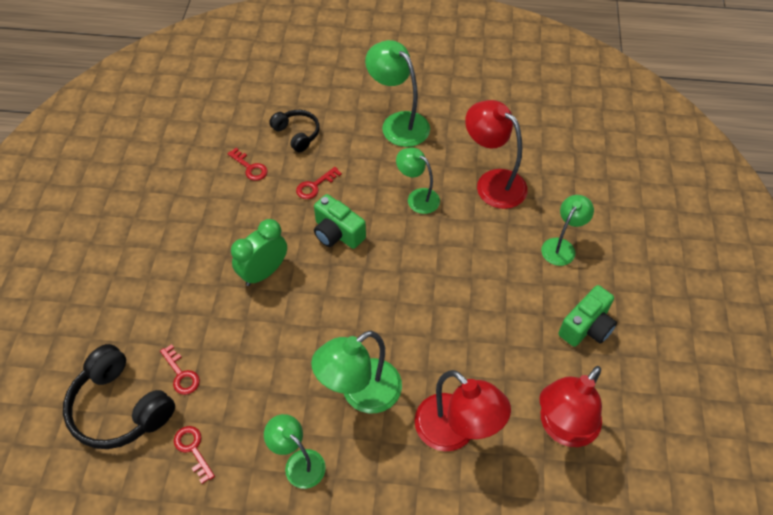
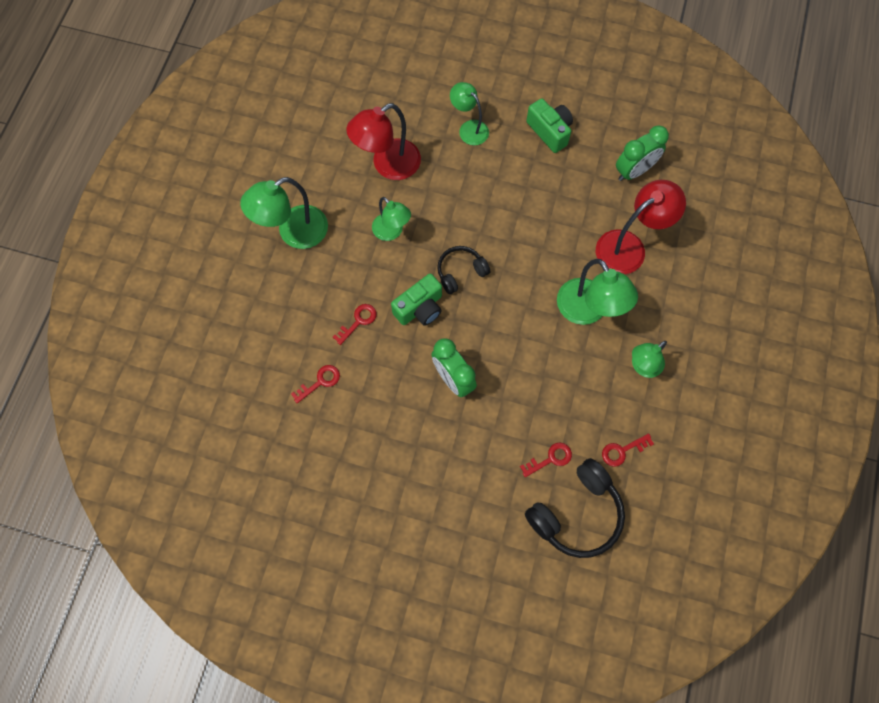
camera: 80 degrees left, 15 degrees up
(297, 134) = (284, 331): black headphones -> black headphones (460, 272)
(315, 186) = (358, 321): red key -> red key turned 105 degrees counterclockwise
(417, 197) = (392, 232): green lamp -> green lamp turned 90 degrees counterclockwise
(562, 428) = (634, 171): red lamp -> green clock

